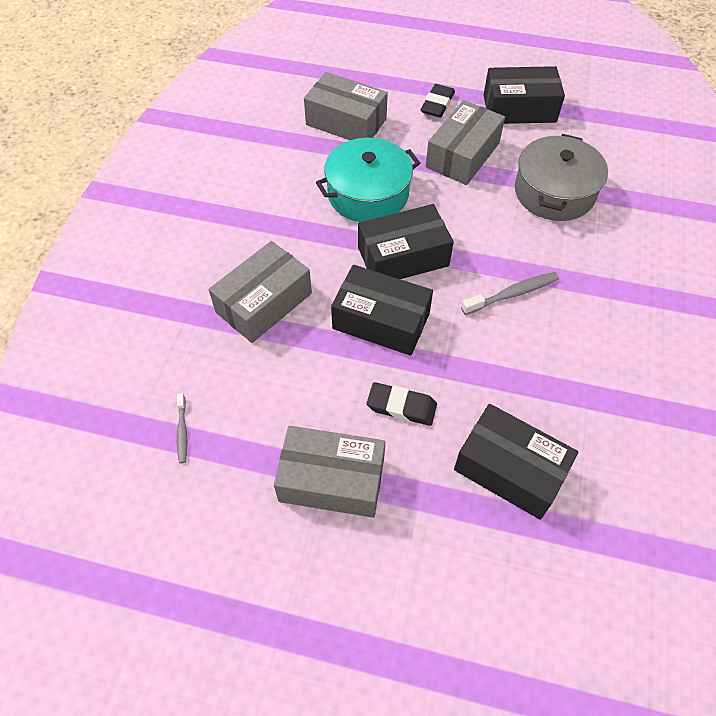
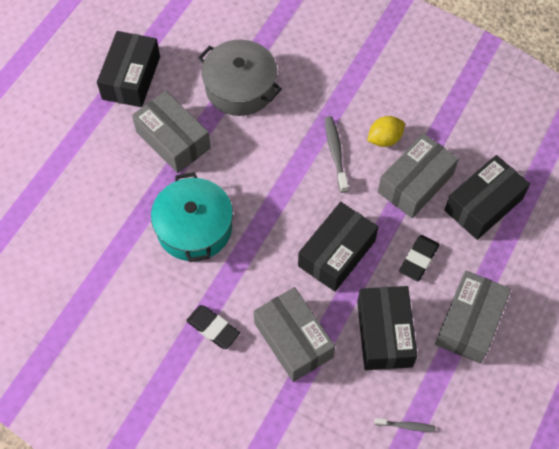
camera: 75 degrees left, 5 degrees up
(346, 122) = (92, 223): grey box -> grey box (415, 183)
(403, 257) = (275, 219): black box -> black box (384, 334)
(437, 104) = (99, 140): black eraser -> black eraser (213, 328)
(555, 339) = (384, 139): none -> yellow lemon

